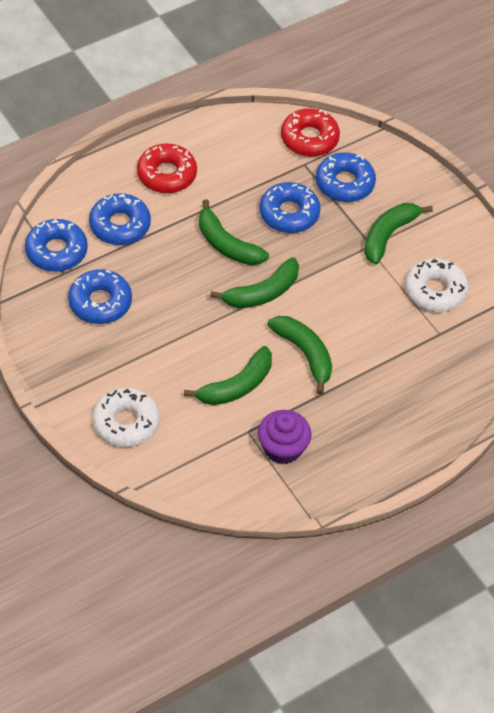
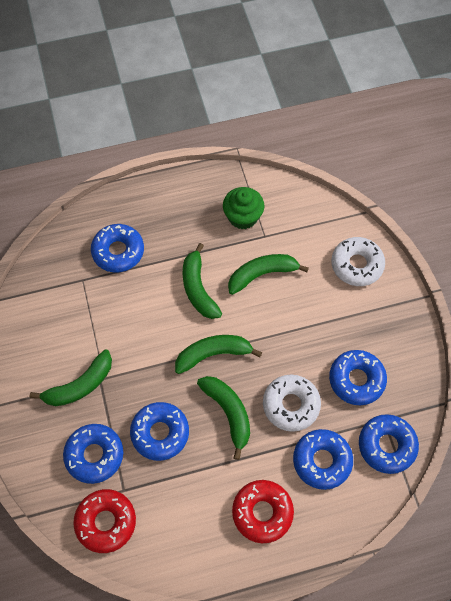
camera: 160 degrees left, 10 degrees up
(283, 448) = (243, 217): purple cupcake -> green cupcake
(414, 372) = (118, 251): none -> blue donut
(435, 291) = (66, 319): white donut -> white donut (291, 405)

